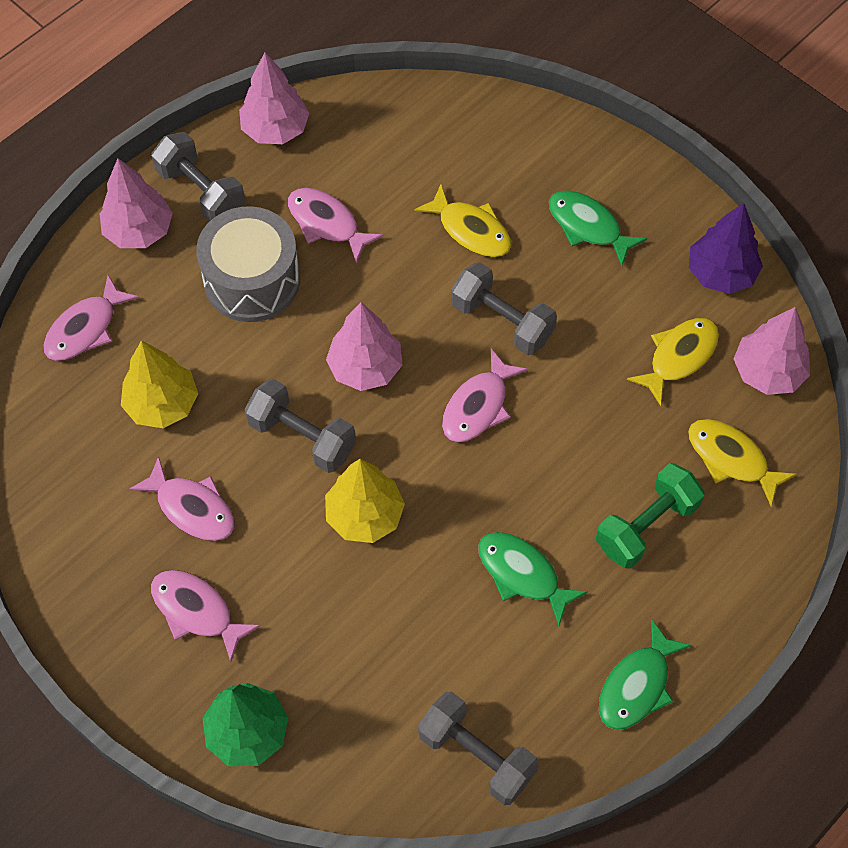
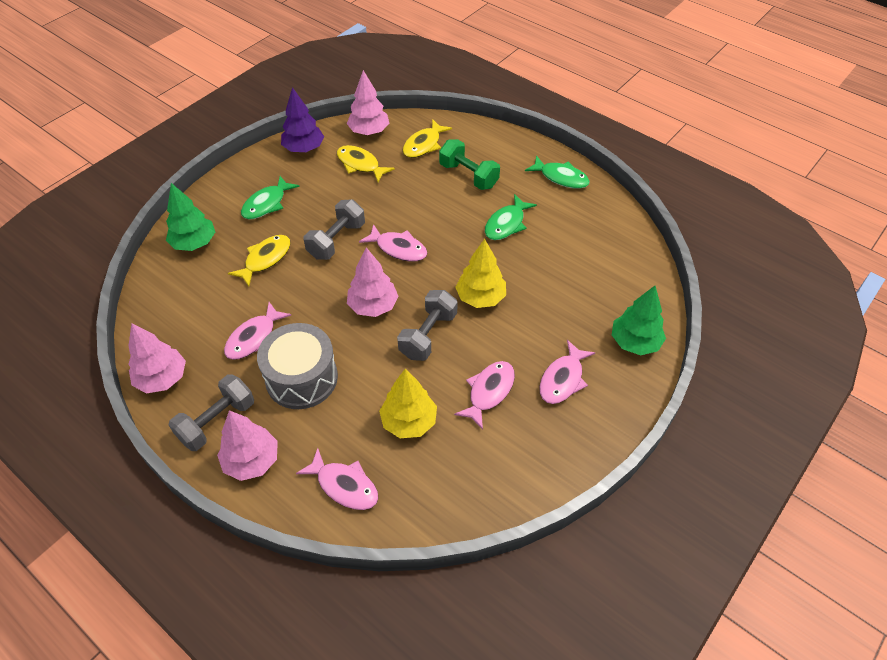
camera: 95 degrees left, 10 degrees down
(476, 755) = (617, 238): grey dumbbell -> none
(510, 142) = (194, 243): none -> green tree

